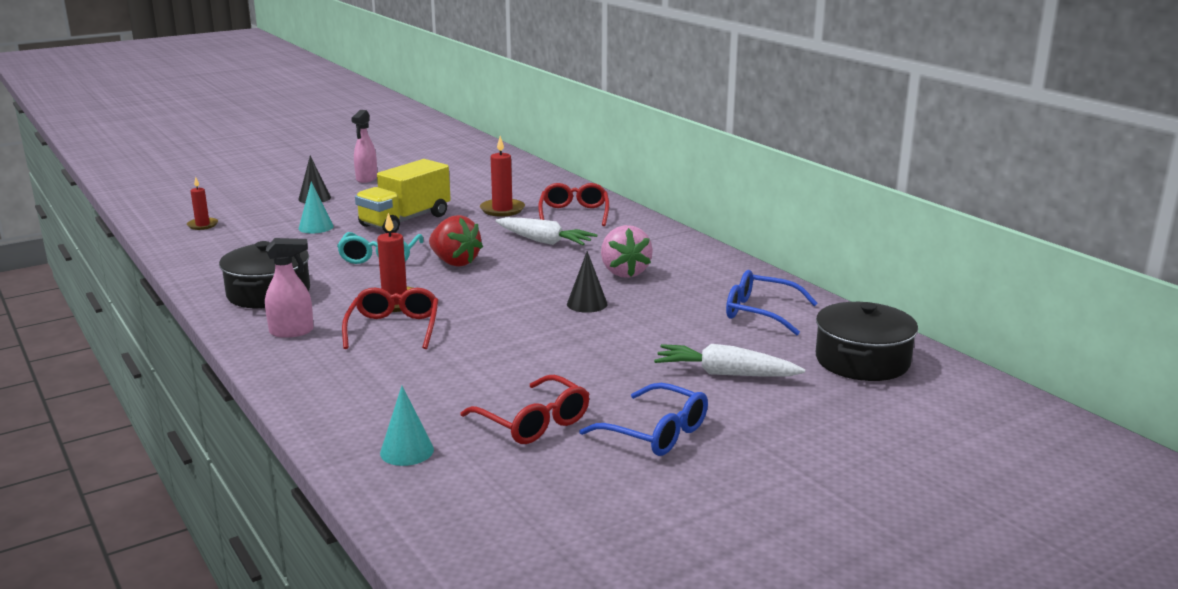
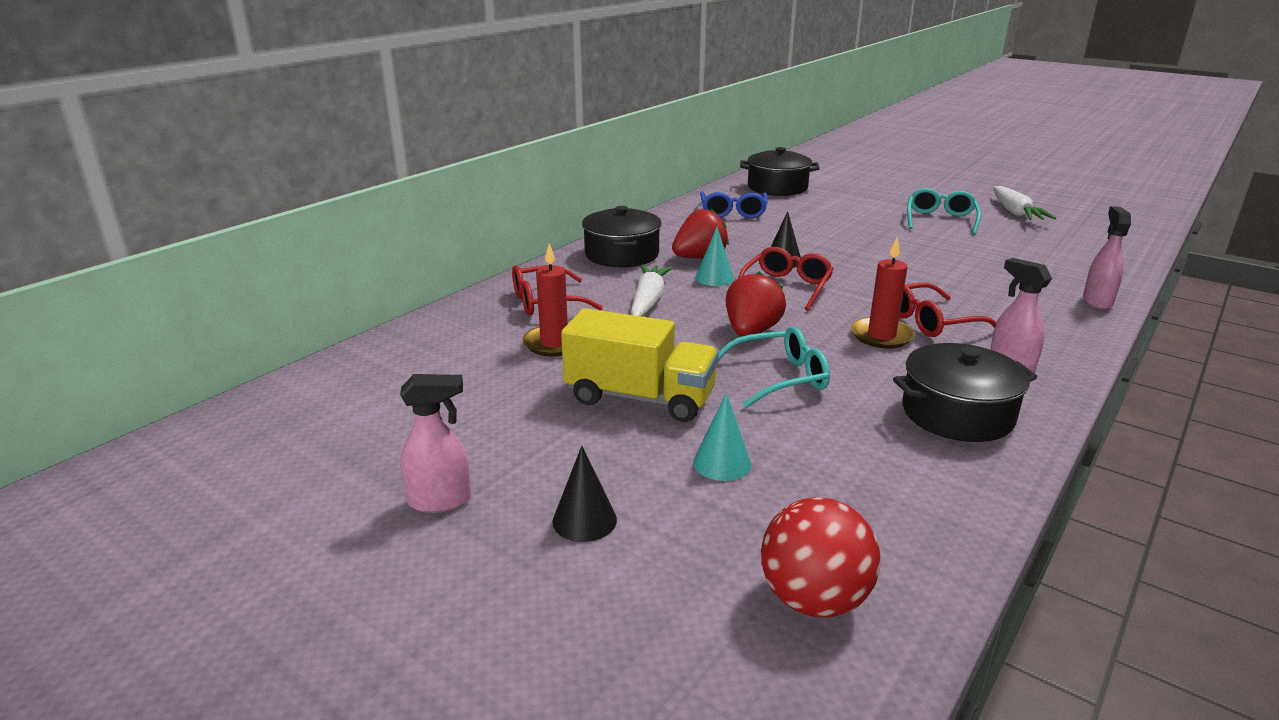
camera: 110 degrees left, 5 degrees up
(202, 225) = (813, 599): red candle -> red ball
(334, 425) = (1097, 301): none -> pink spray bottle
(407, 451) = (1077, 273): turquoise cone -> turquoise cone (714, 278)
(533, 422) = (983, 248): red glasses -> red glasses (786, 287)
(624, 272) = (699, 258): pink strawberry -> red strawberry
(656, 246) = (622, 254): none -> black pot
(656, 433) = (940, 220): blue glasses -> turquoise glasses
(725, 374) = (841, 212): white carrot -> white carrot (1015, 213)

